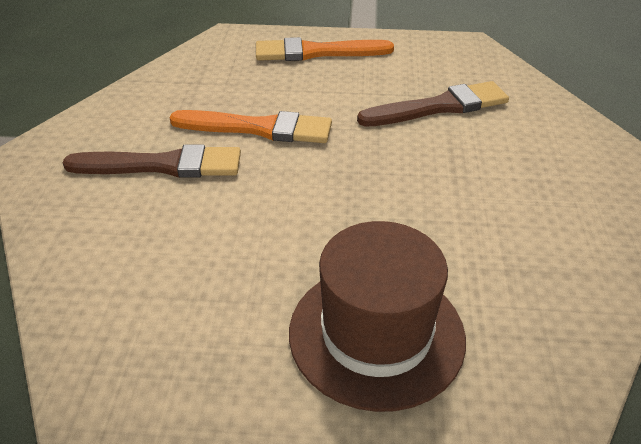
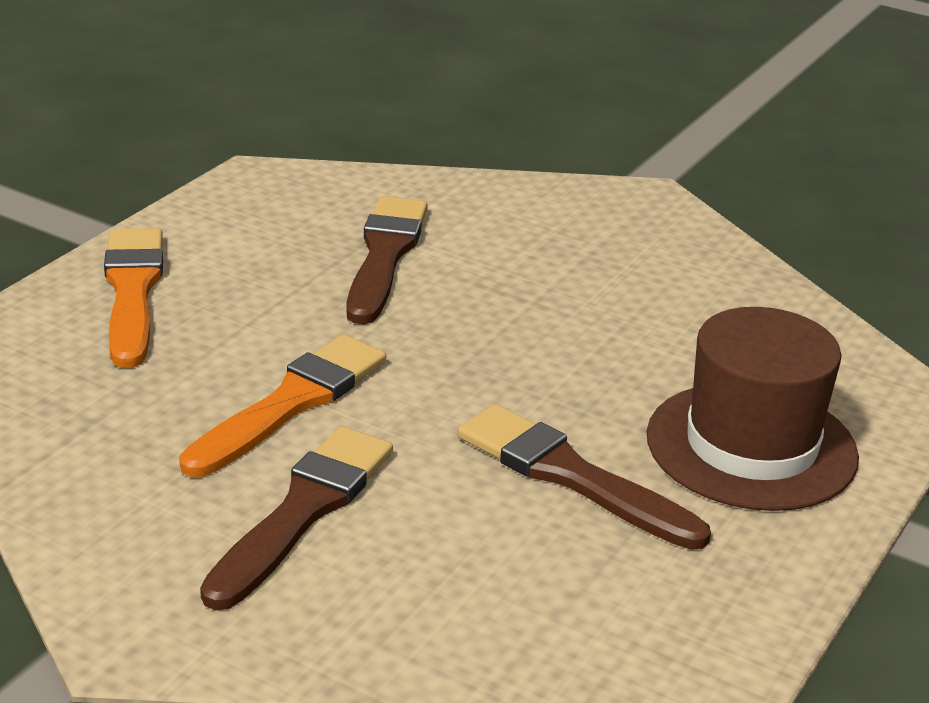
camera: 65 degrees left, 10 degrees down
(268, 253) = (571, 476): none -> brown brush
(316, 52) = (132, 291): orange brush -> orange brush turned 150 degrees clockwise

